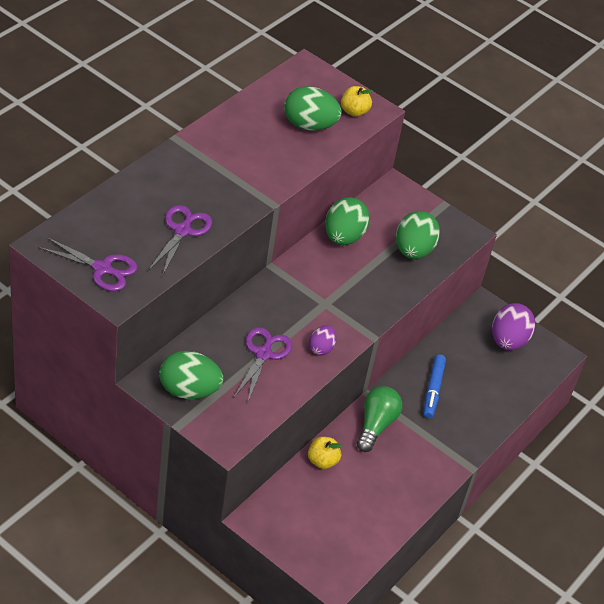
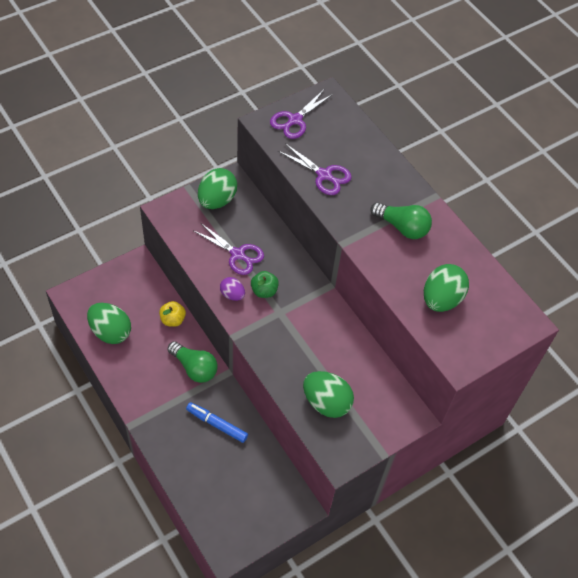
camera: 110 degrees right, 10 degrees up
(230, 160) = (402, 227): none -> green light bulb
(303, 321) = (264, 291): none -> green apple
(343, 237) = (354, 350): green egg -> green egg (110, 332)
(354, 111) = (458, 343): yellow apple -> none
(508, 341) = (254, 512): purple egg -> none

